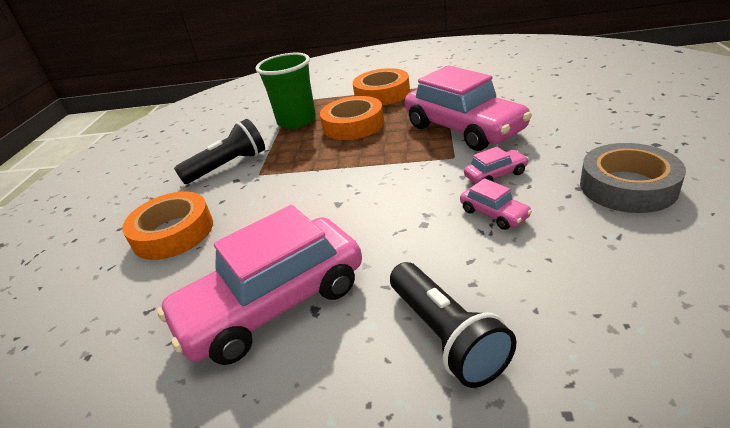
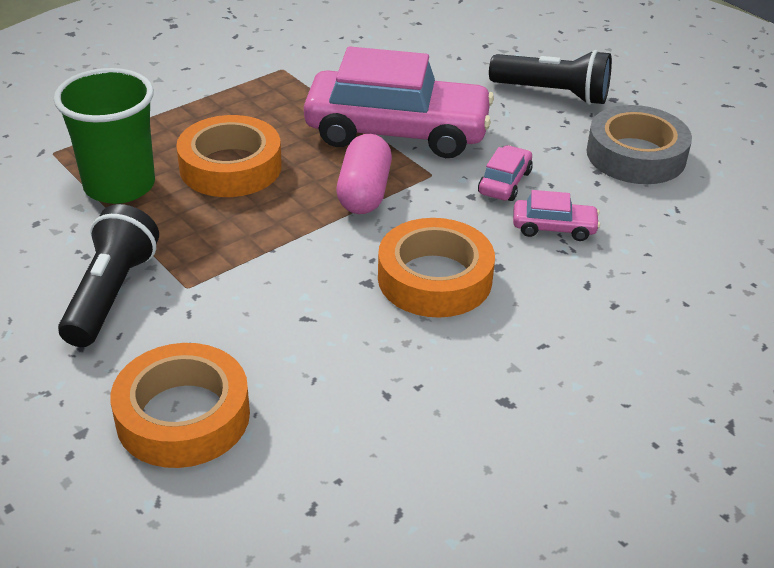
camera: 50 degrees left, 5 degrees up
(273, 304) = (456, 419): pink car -> none
(382, 94) = (205, 103): orange tape -> orange tape (435, 278)
(401, 155) = (364, 192): none -> pink capsule
(446, 335) = (647, 359): black flashlight -> black flashlight (552, 93)

